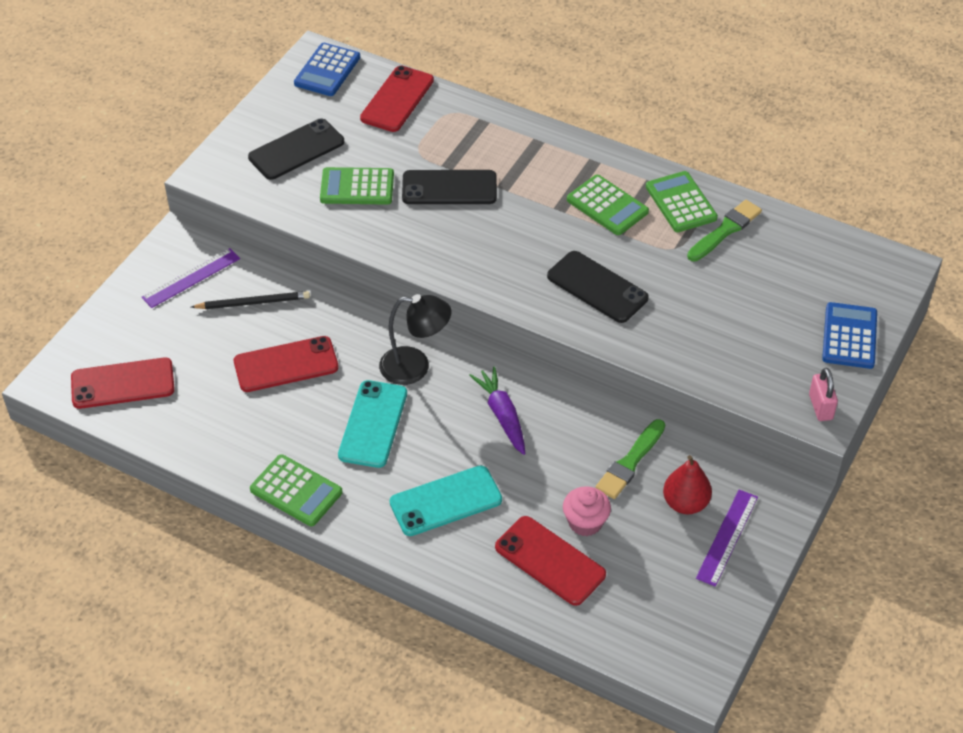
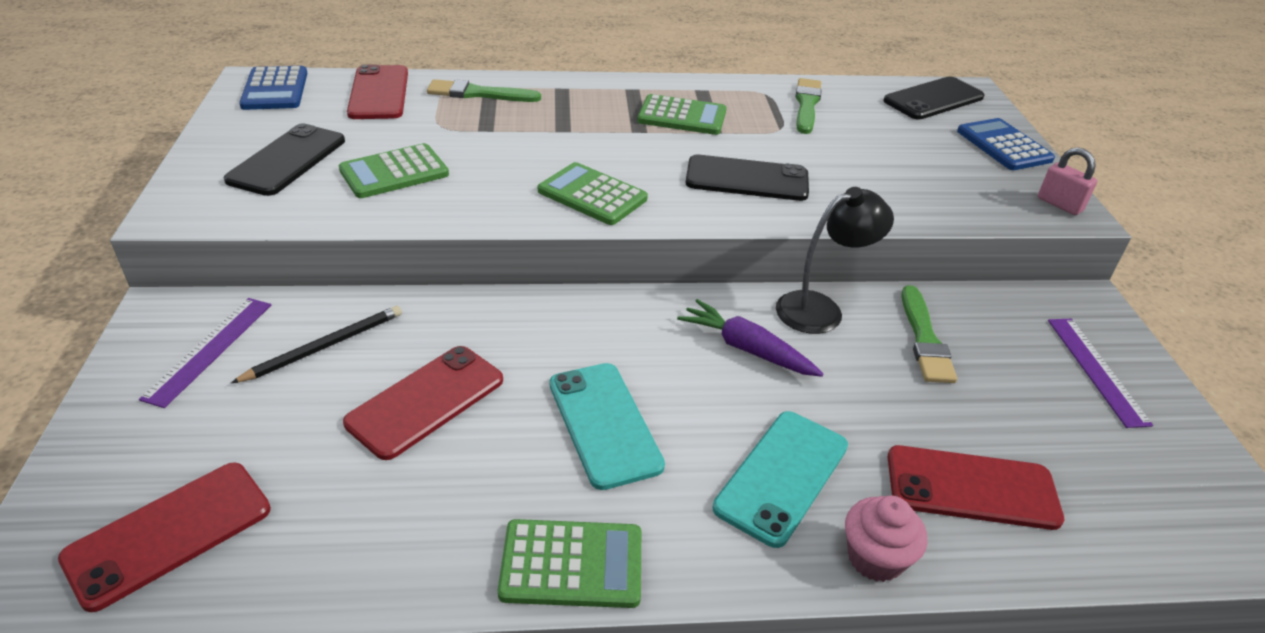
camera: 35 degrees left, 10 degrees down
(415, 367) = (599, 339): black lamp -> black lamp (821, 309)
(449, 188) = (505, 145): black phone -> black phone (933, 99)
(469, 125) = (478, 94): none -> green brush
(585, 522) = (956, 423): pink cupcake -> pink cupcake (875, 558)
(680, 203) = (745, 97): green calculator -> green calculator (592, 195)
(685, 503) = (1021, 355): red pear -> none

